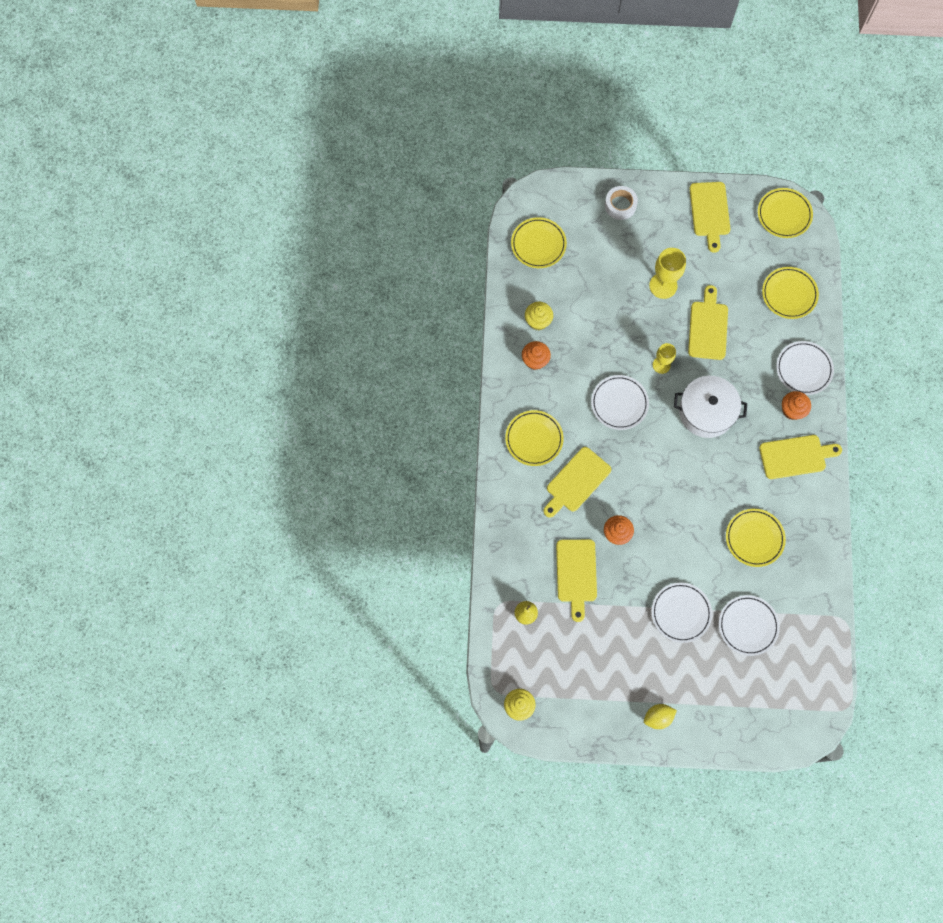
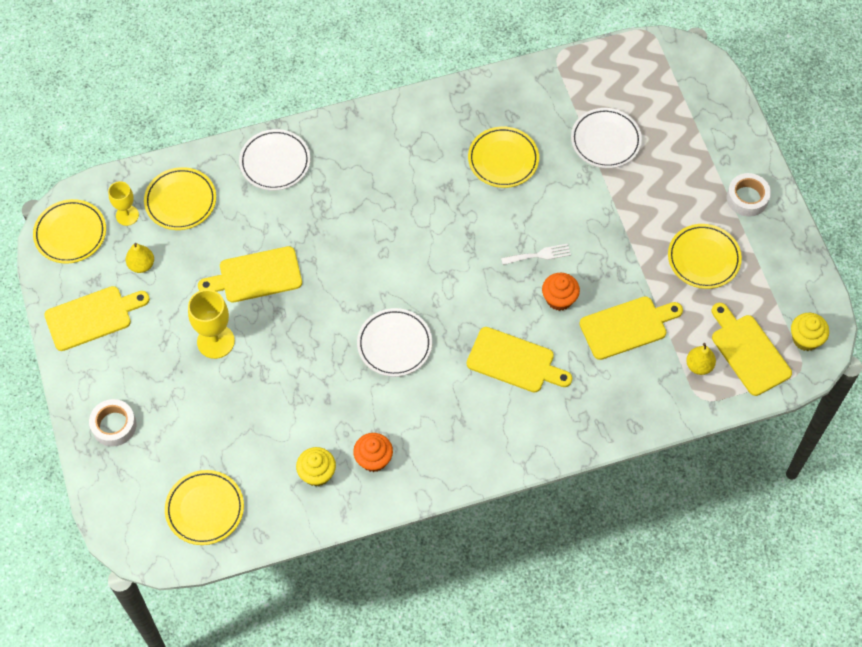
camera: 110 degrees left, 10 degrees down
(534, 439) = (479, 426): yellow plate -> yellow plate (703, 258)
(658, 717) = (747, 198): yellow lemon -> white tape
(659, 533) = (539, 255): none -> white fork
(661, 365) = (325, 312): yellow goblet -> yellow goblet (127, 215)
(681, 613) = (622, 208): white plate -> none
(706, 412) = (368, 248): white pot -> none
(742, 254) = (141, 265): none -> yellow pear
(792, 410) = (331, 161): orange cupcake -> none
(795, 456) = (388, 144): yellow cutting board -> yellow cutting board (748, 351)

